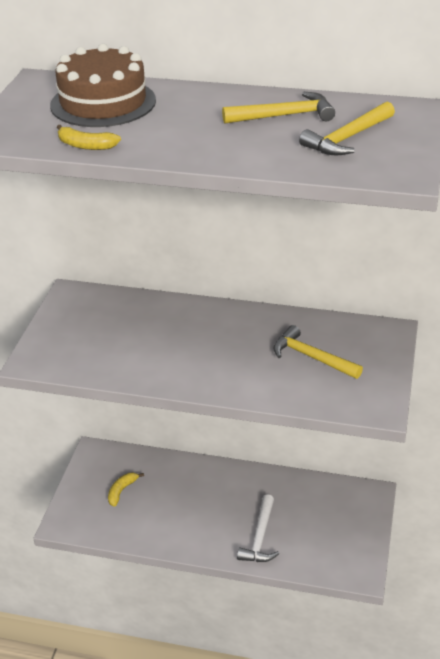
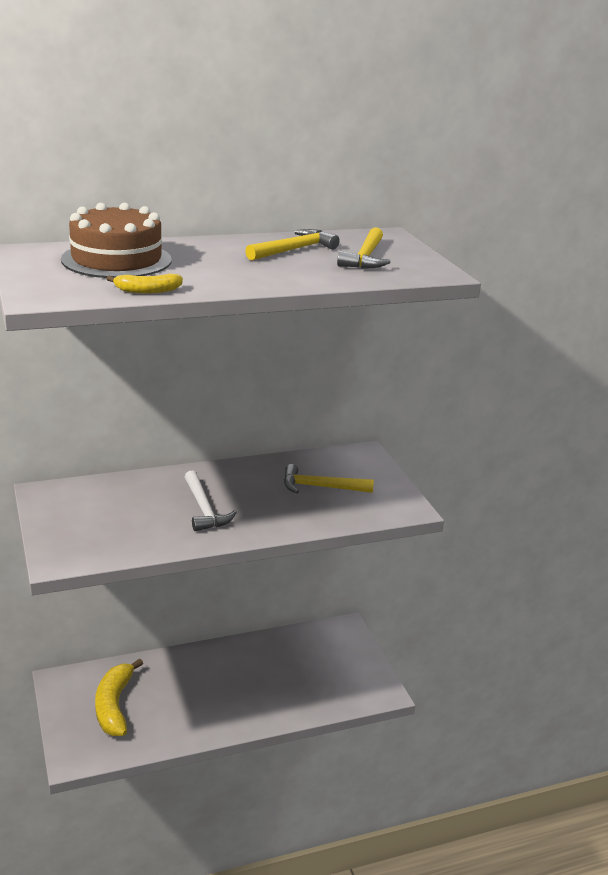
camera: 35 degrees left, 10 degrees down
(121, 491) = (114, 706): yellow banana -> yellow banana, size x1.86
(260, 537) = (278, 697): white hammer -> white hammer (204, 509)

